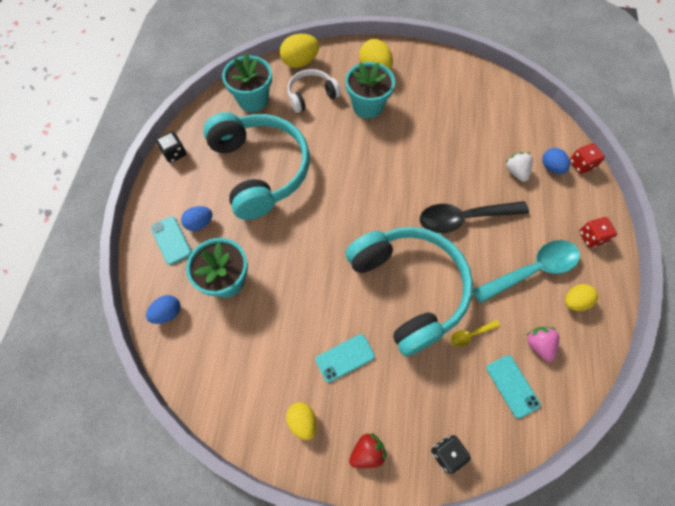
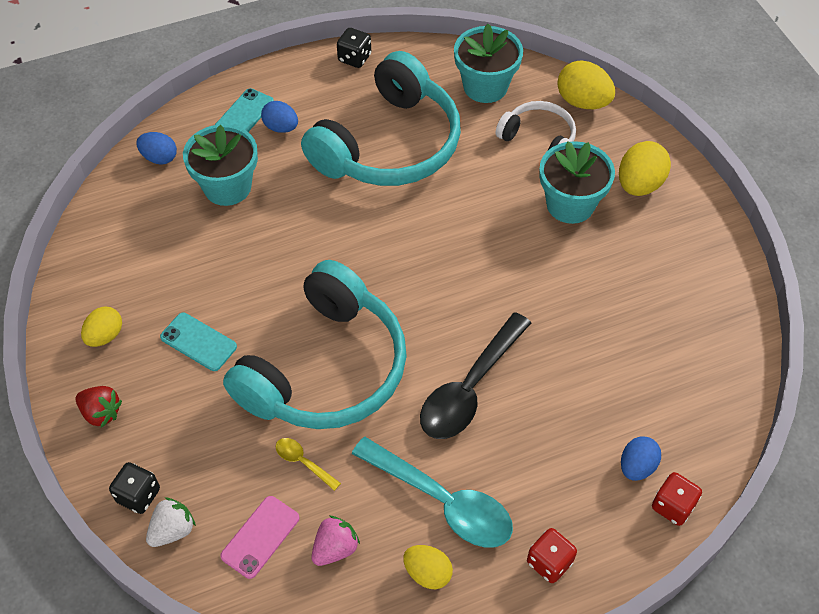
camera: 60 degrees right, 10 degrees down
(464, 218) = (470, 388): black spoon -> black spoon turned 105 degrees counterclockwise
(512, 386) = (260, 537): turquoise phone -> pink phone
(516, 172) = (594, 423): white strawberry -> white strawberry (172, 530)

